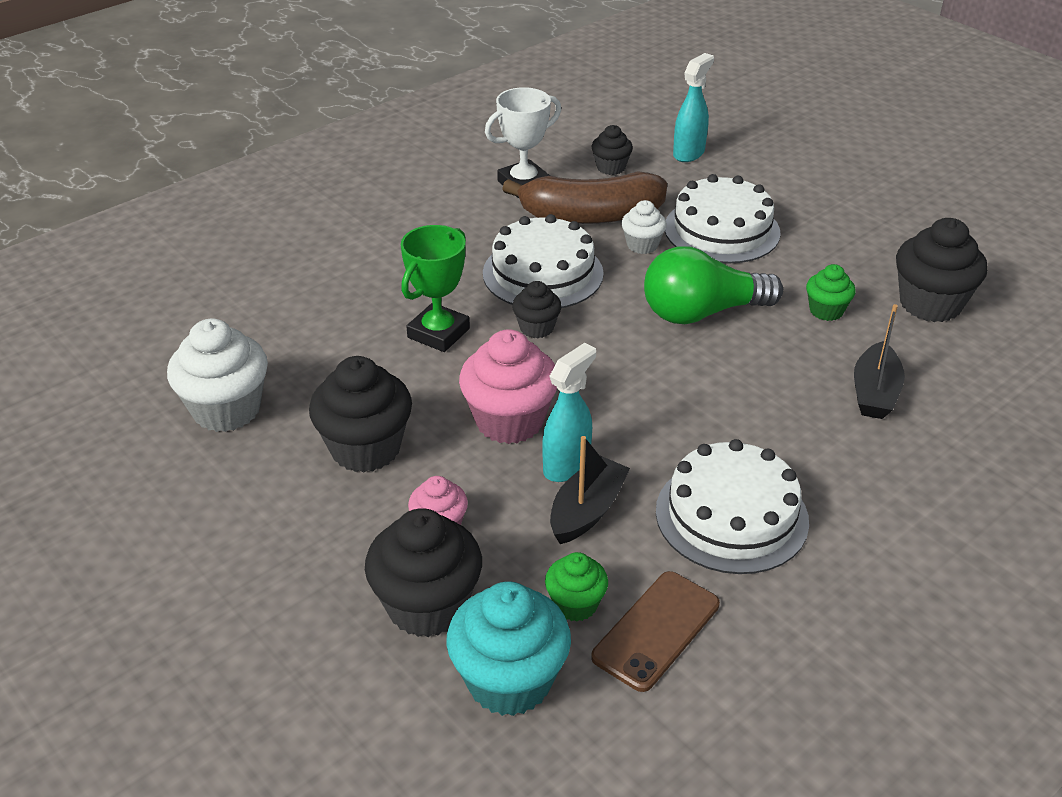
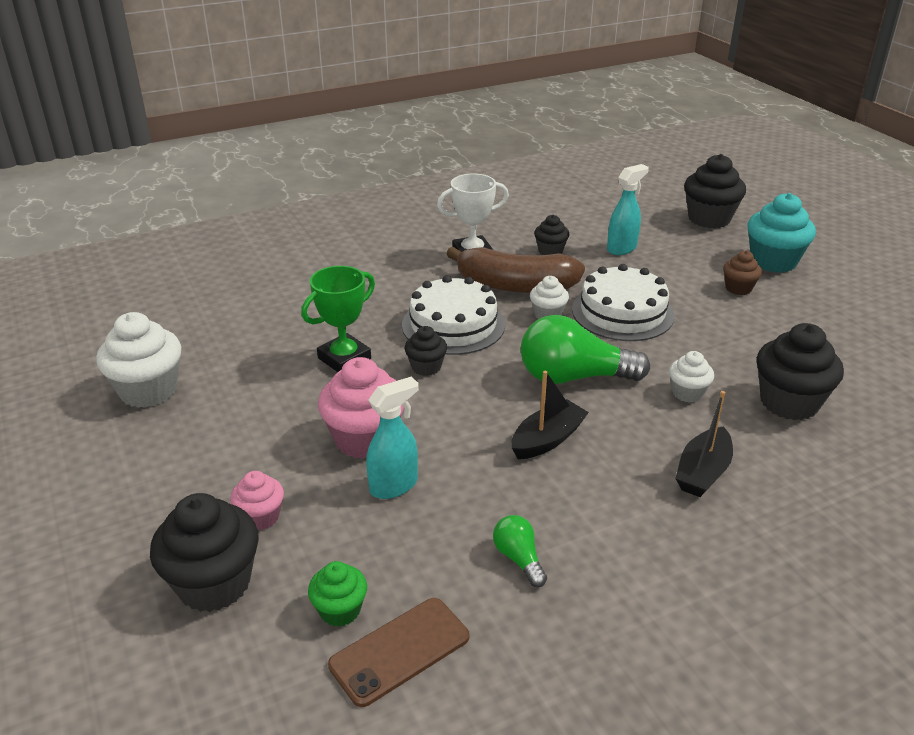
camera: 15 degrees right, 5 degrees down
(365, 448) = (237, 440): black cupcake -> black cupcake (709, 219)
(509, 681) = (247, 668): turquoise cupcake -> turquoise cupcake (773, 261)
(587, 511) = (392, 528): black boat -> black boat (547, 439)
(731, 516) = (519, 558): white cake -> green light bulb
(826, 311) = (687, 393): green cupcake -> white cupcake
(832, 183) = (738, 288): none -> brown cupcake

